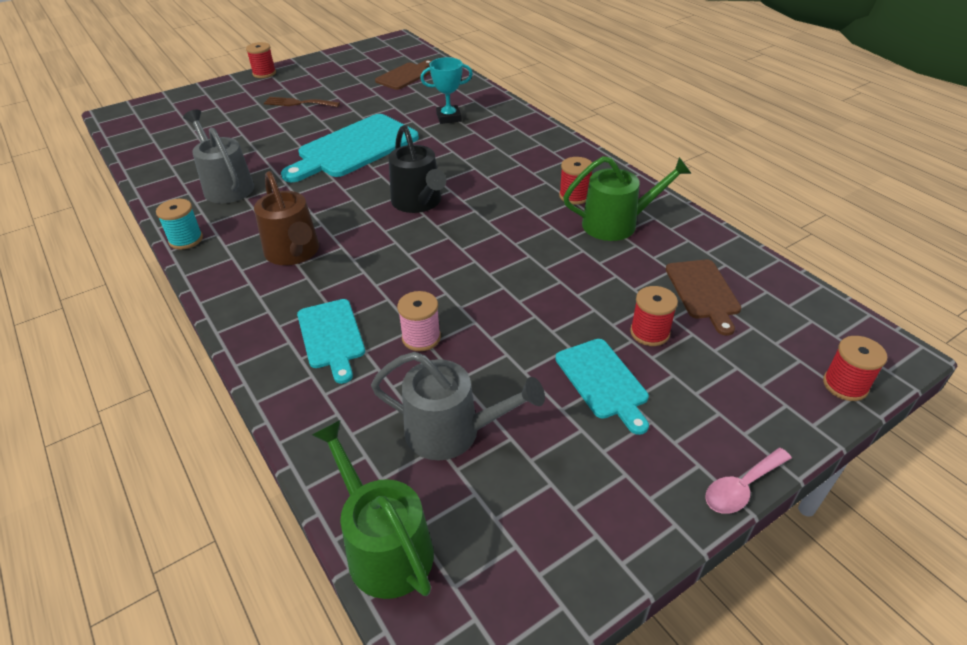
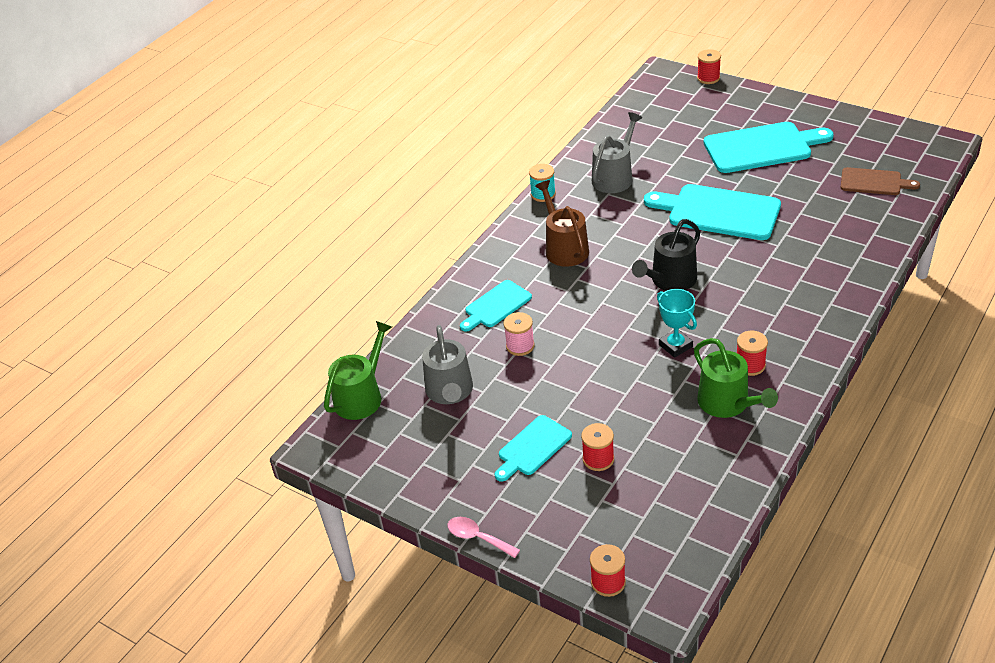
camera: 70 degrees right, 0 degrees up
(264, 73) = (795, 103): red spool -> red spool (708, 78)
(294, 252) = (564, 248): brown watering can -> brown watering can turned 120 degrees clockwise
(298, 103) = (762, 147): brown fork -> turquoise cutting board
(449, 117) = (818, 242): turquoise trophy -> turquoise trophy (675, 346)
(703, 292) = (668, 479): brown cutting board -> none

